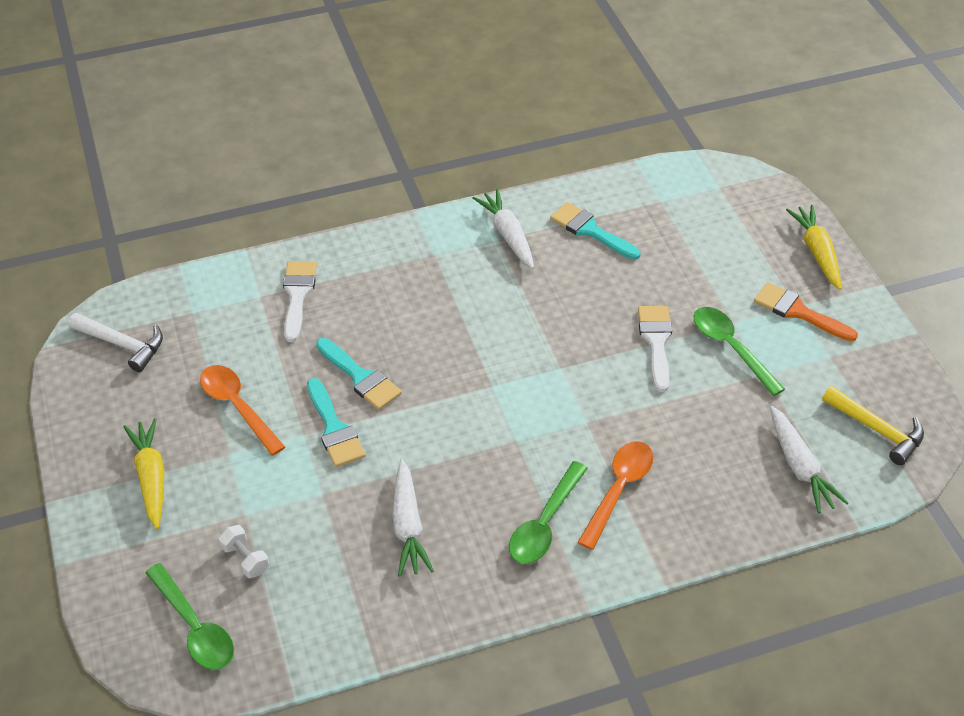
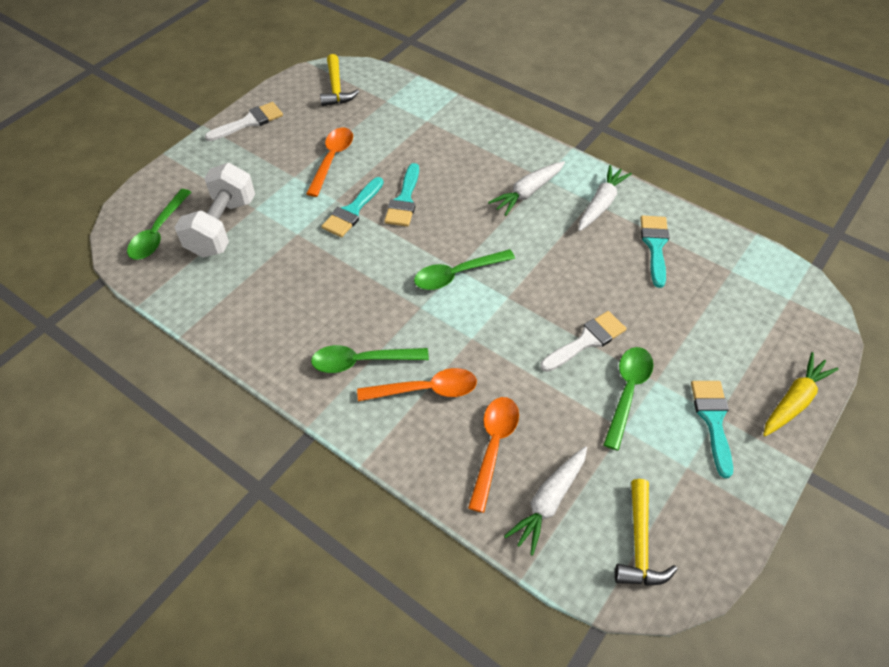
camera: 55 degrees right, 5 degrees up
(123, 344) = (336, 88): white hammer -> yellow hammer
(151, 478) = (250, 154): yellow carrot -> none
(245, 559) = (222, 227): white dumbbell -> white dumbbell, size x2.33
(297, 295) = (443, 135): white brush -> white brush (249, 122)
(408, 525) = (304, 289): white carrot -> white carrot (528, 192)
(499, 390) = (457, 274): none -> green spoon
(718, 473) = (493, 446): none -> orange spoon
(798, 312) = (712, 420): orange brush -> turquoise brush

